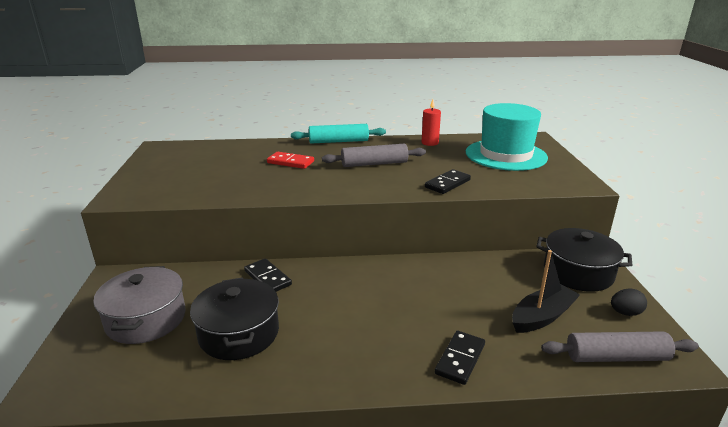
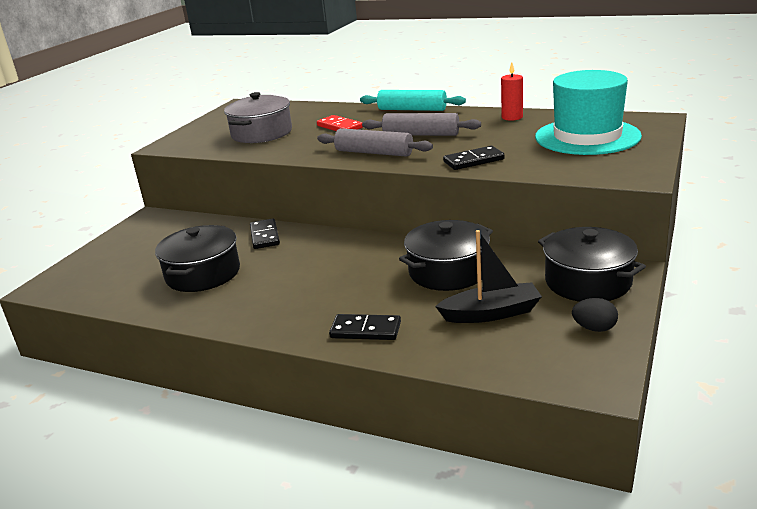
camera: 30 degrees right, 0 degrees up
(146, 319) = (146, 251): grey pot -> grey pot (261, 133)
(460, 359) = (365, 330): black domino -> black domino turned 45 degrees clockwise
(469, 284) = (448, 271): none -> black pot
(616, 357) = (528, 363): grey rolling pin -> grey rolling pin (374, 153)

